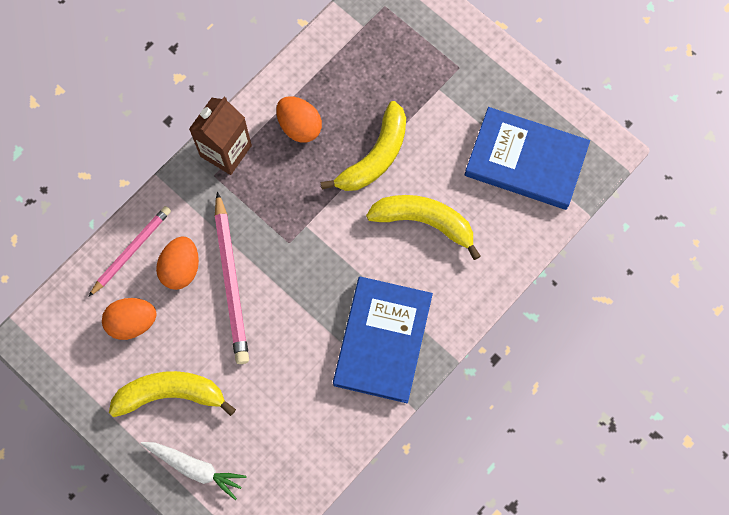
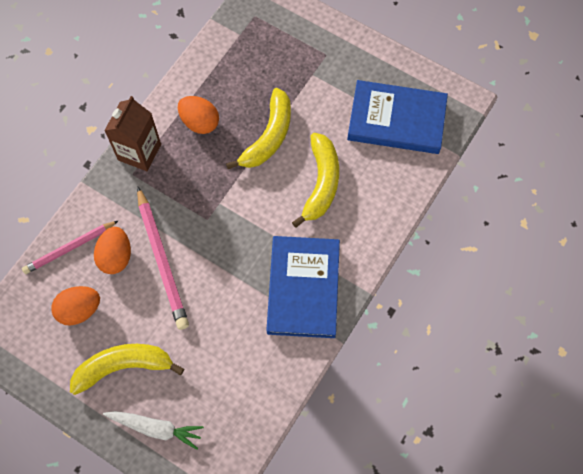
camera: 10 degrees left, 5 degrees down
(131, 250) = (69, 248): pink pencil -> pink pencil turned 150 degrees counterclockwise
(424, 222) = (321, 183): yellow banana -> yellow banana turned 90 degrees clockwise

